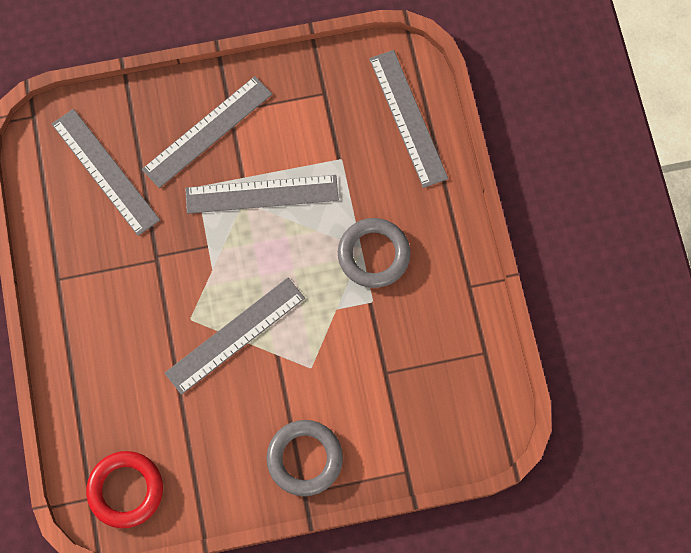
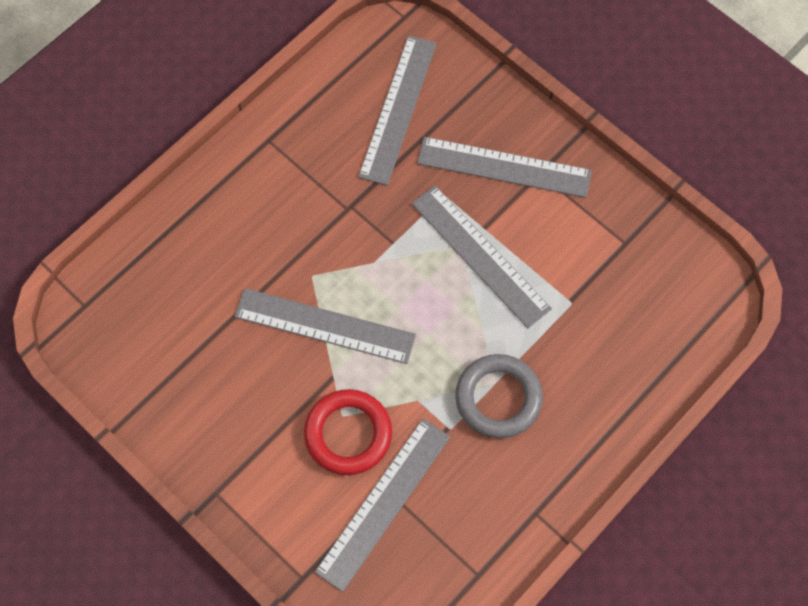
camera: 55 degrees right, 5 degrees down
(125, 490) = (112, 330): red ring -> red ring (348, 434)
(304, 458) = (249, 471): grey ring -> none
(408, 118) = (663, 336): grey ruler -> grey ruler (383, 503)

